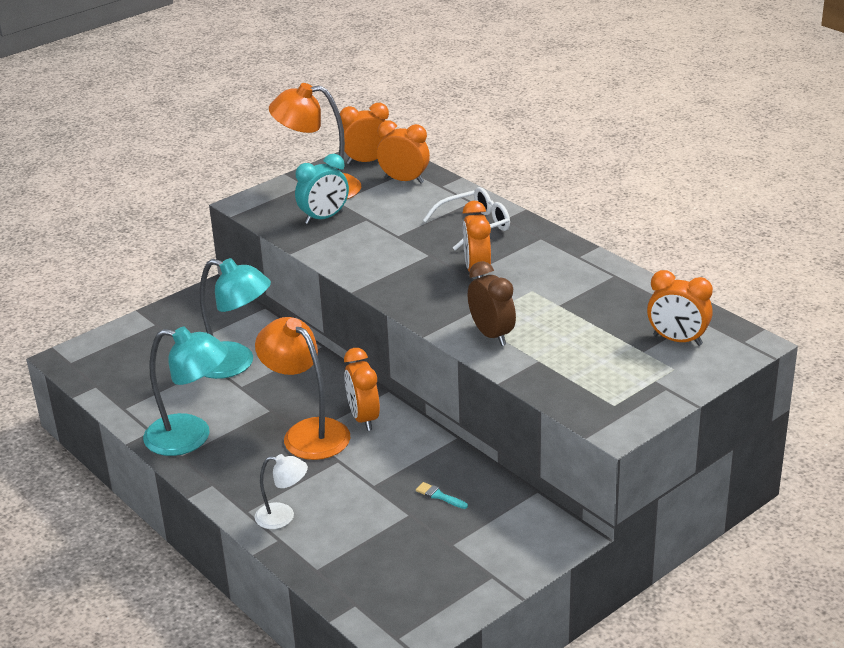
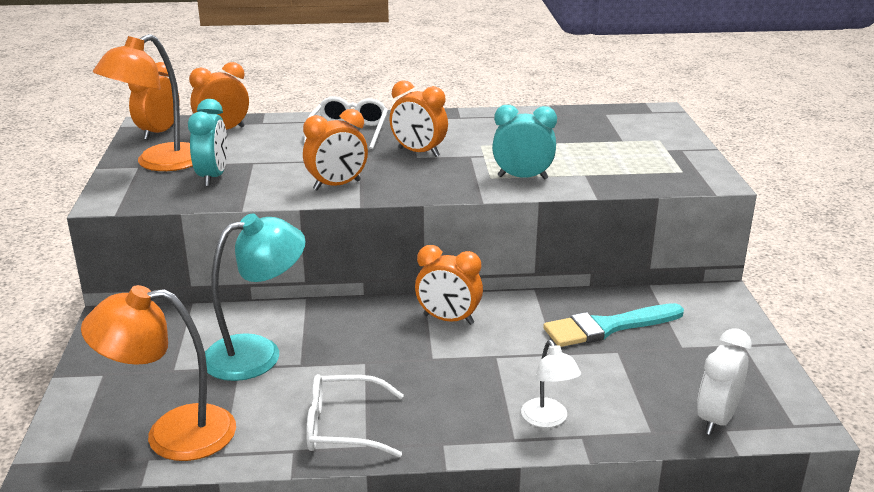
camera: 55 degrees left, 5 degrees down
(191, 437) = (343, 427): turquoise lamp -> white glasses
(283, 517) = (548, 419): white lamp -> white lamp turned 120 degrees clockwise
(307, 432) = (430, 356): orange lamp -> orange lamp (172, 434)
(364, 596) = (716, 419): none -> white clock
(439, 496) = (607, 327): turquoise brush -> turquoise brush, size x2.49
(491, 335) = (522, 177): brown clock -> turquoise clock
(677, 340) = (623, 127): orange clock -> orange clock (337, 185)

